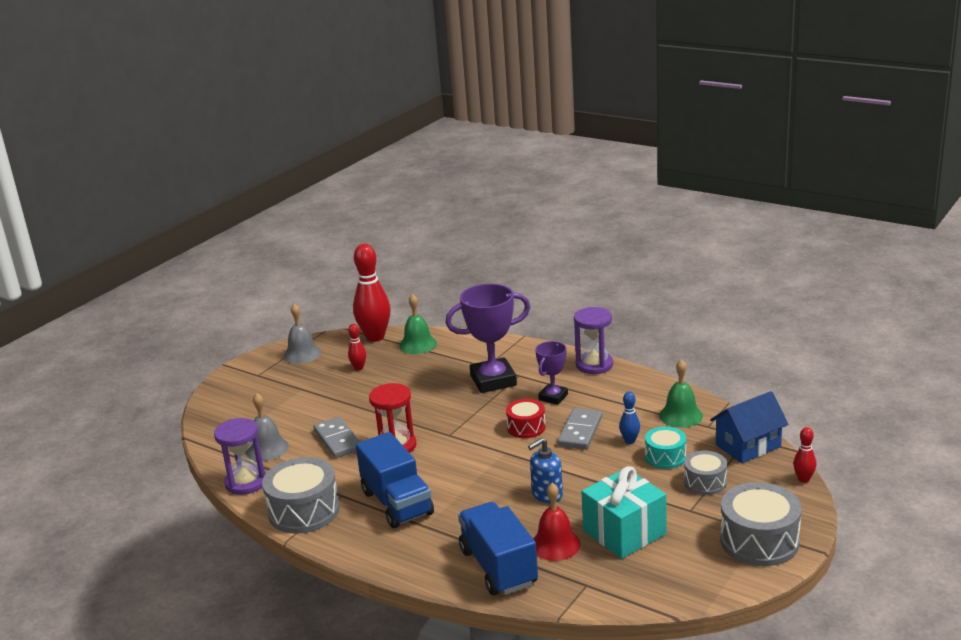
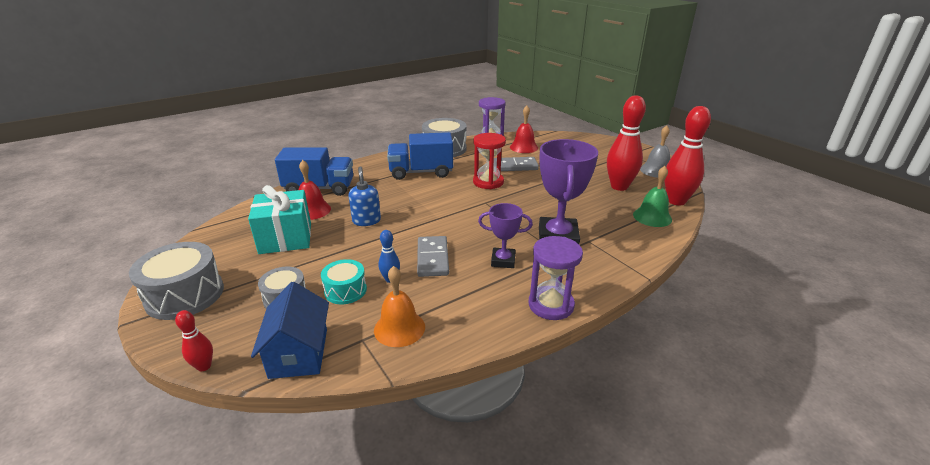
camera: 110 degrees right, 5 degrees up
(267, 448) = (523, 147): grey bell -> red bell
(359, 368) = (619, 187): red bowling pin -> red bowling pin, size x2.13
(526, 427) = (464, 235): red drum -> none
(553, 397) = (503, 261): purple trophy -> purple trophy turned 45 degrees counterclockwise
(580, 431) = (432, 258): grey domino -> grey domino turned 45 degrees clockwise
(681, 415) = (399, 328): green bell -> orange bell

